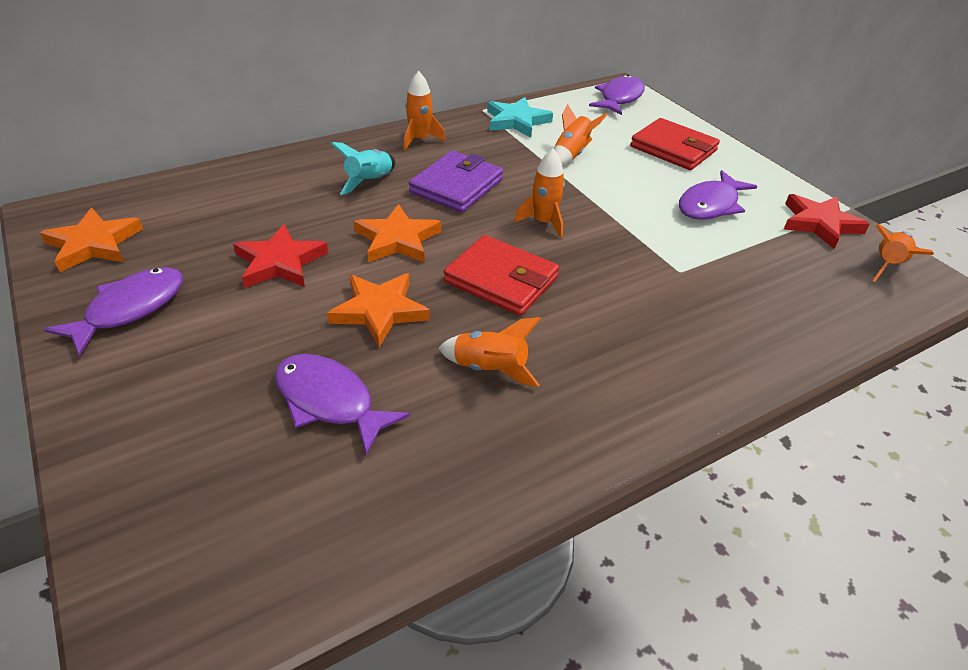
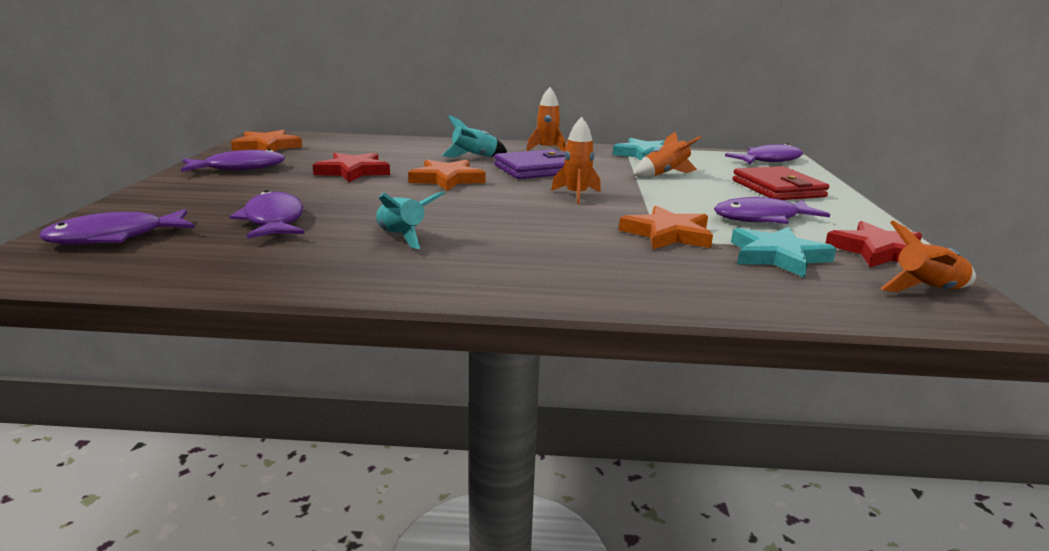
camera: 35 degrees right, 20 degrees down
(195, 527) = (114, 237): none -> purple fish
(379, 311) = (376, 200): orange star -> orange star (668, 234)
(489, 369) = (402, 237): orange rocket -> turquoise rocket
(501, 280) = (489, 208): red wallet -> none
(774, 260) = (777, 256): none -> turquoise star

